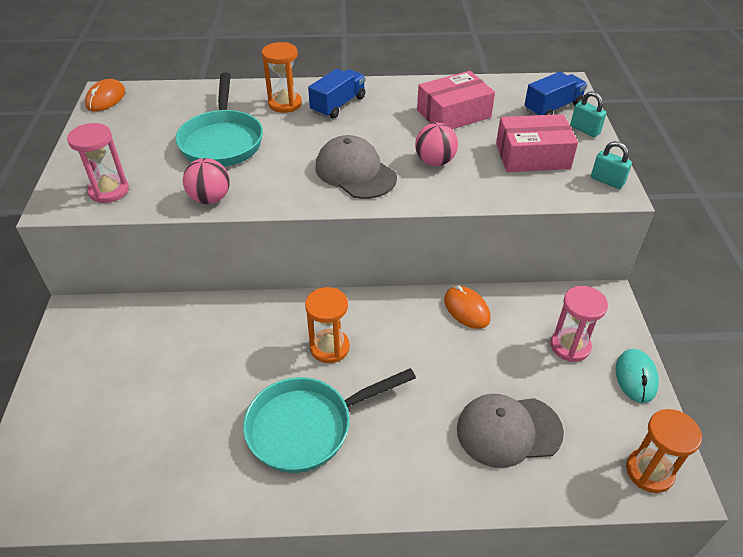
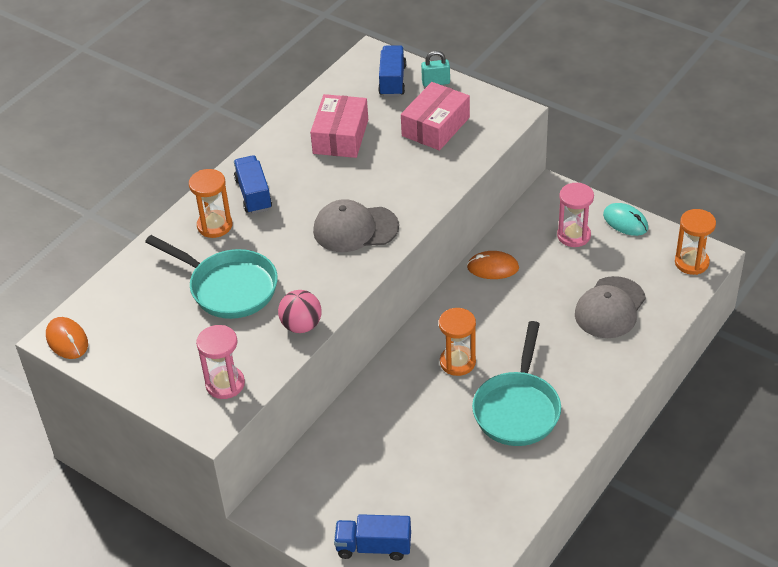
camera: 50 degrees left, 0 degrees up
(63, 409) = (373, 547): none -> blue truck
(435, 162) = (388, 180): pink ball -> none
(607, 181) = (499, 109): turquoise padlock -> none

